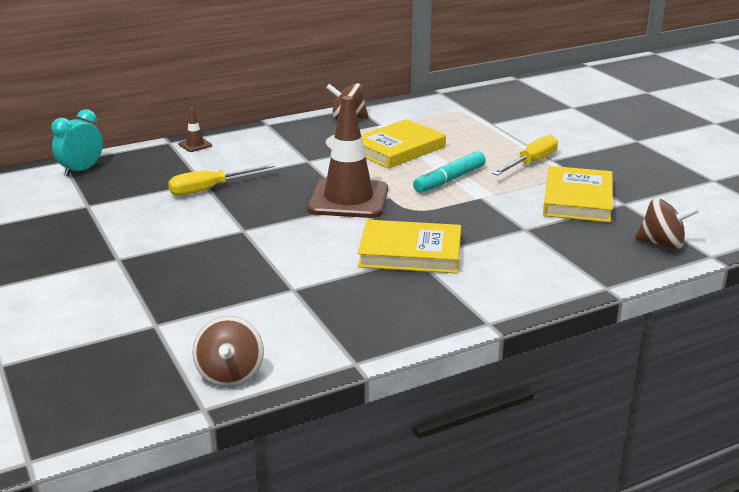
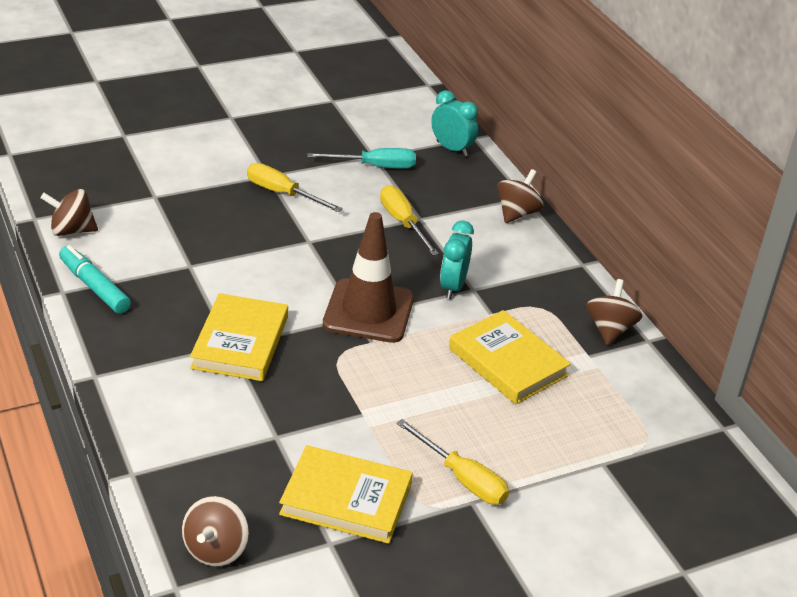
camera: 90 degrees right, 10 degrees up
(108, 204) = (375, 166): none -> turquoise screwdriver
(155, 248) = (282, 193): none -> yellow screwdriver
(195, 145) = (517, 213): brown traffic cone -> brown spinning top
(306, 168) = (453, 287): none -> turquoise clock
(449, 180) = (412, 394): turquoise marker -> turquoise marker (94, 287)

